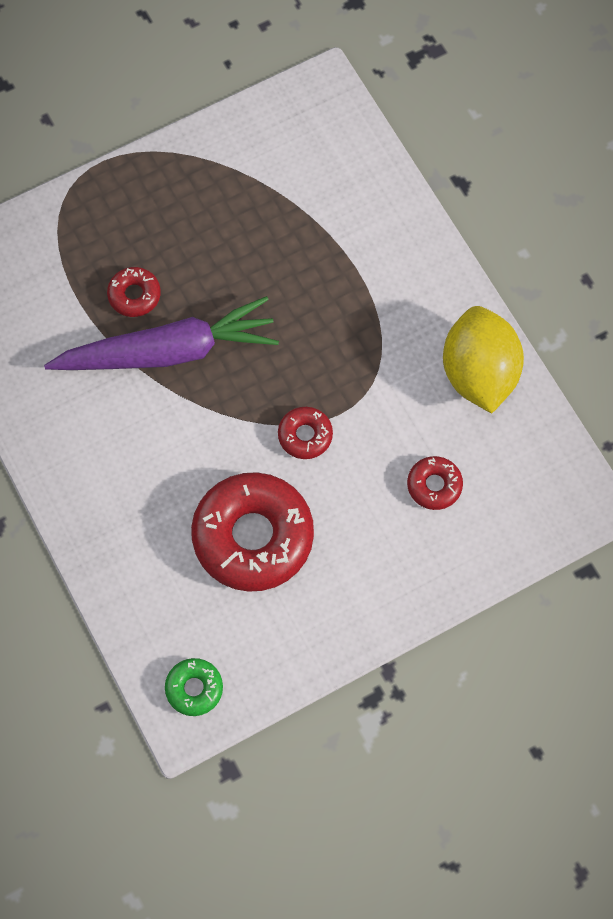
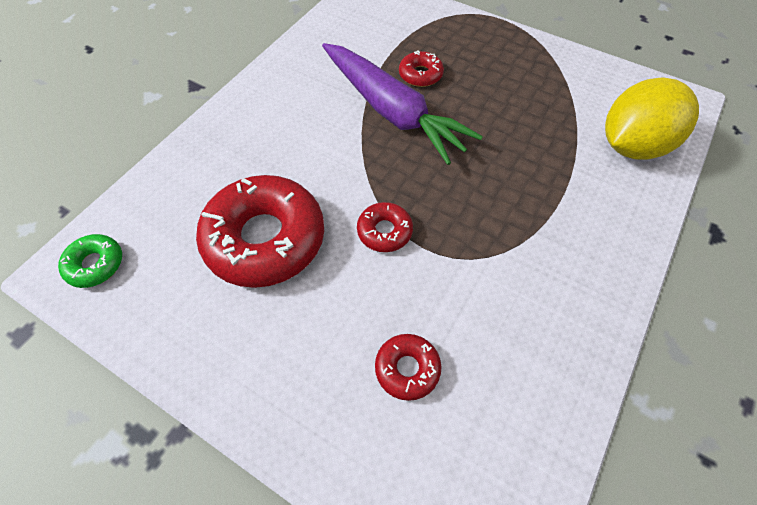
camera: 60 degrees right, 10 degrees down
(479, 373) = (555, 348): yellow lemon -> yellow lemon (631, 146)

